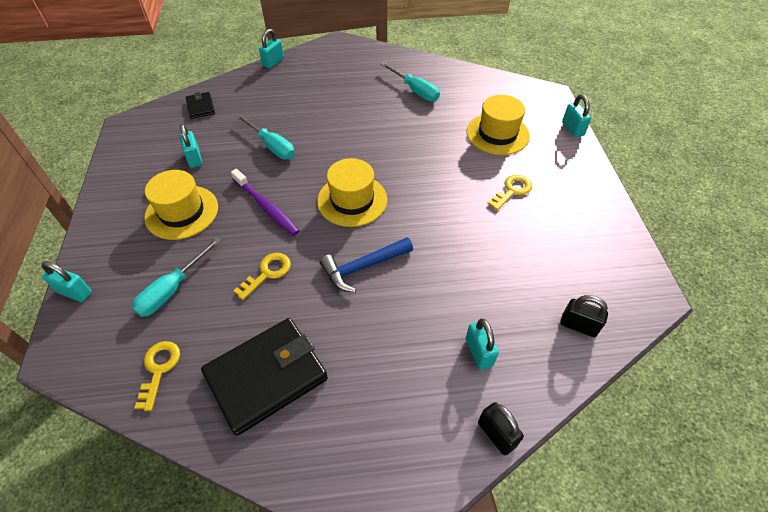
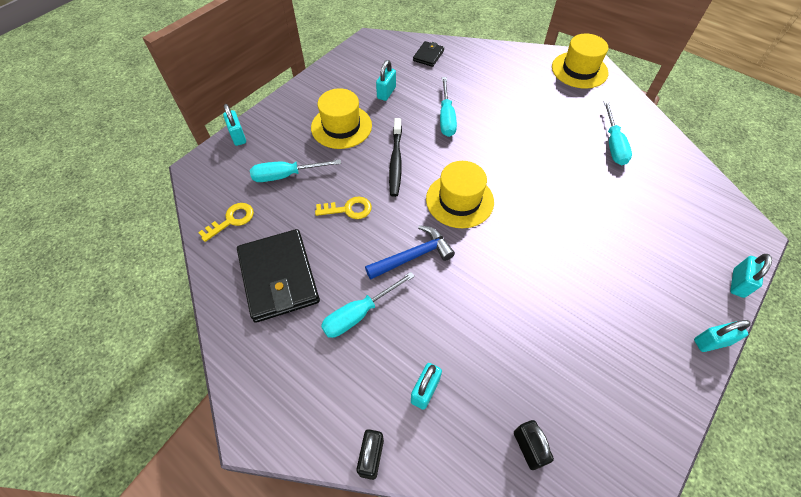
camera: 45 degrees right, 5 degrees up
(266, 207) = (395, 161): purple toothbrush -> black toothbrush
(266, 376) = (279, 277): black wallet -> black wallet turned 60 degrees clockwise
(273, 62) = (517, 49): turquoise padlock -> turquoise padlock (711, 342)
(363, 267) = (413, 256): blue hammer -> blue hammer turned 135 degrees clockwise
(370, 344) = (359, 314): none -> turquoise screwdriver
(497, 134) = (649, 233): yellow hat -> yellow hat (579, 70)
(512, 191) = (603, 292): yellow key -> none

